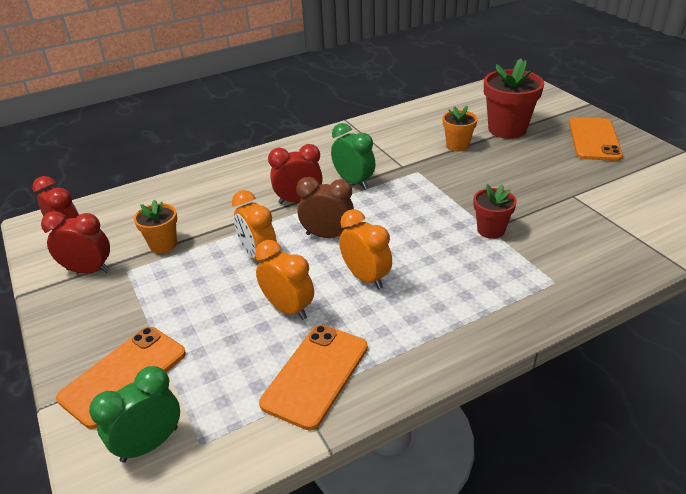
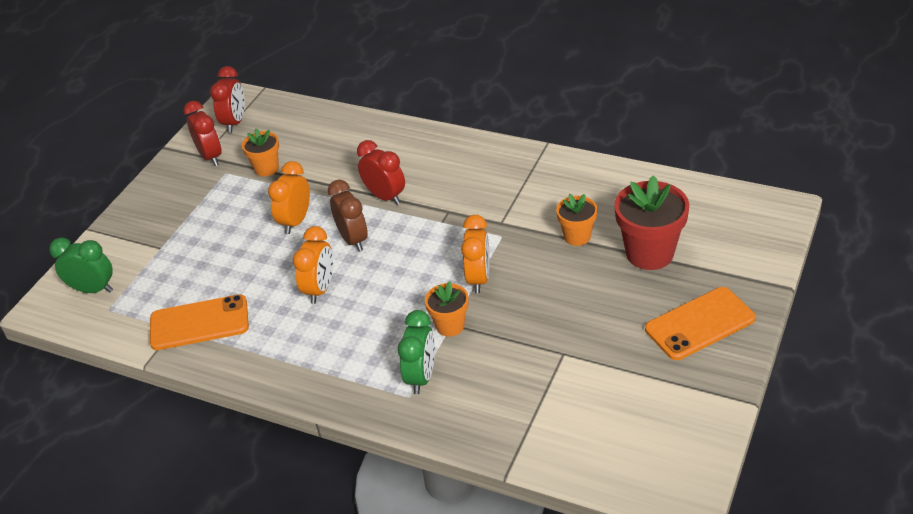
camera: 55 degrees right, 5 degrees up
(123, 375) = (134, 242): orange phone -> none
(288, 308) = (252, 271): orange clock -> orange clock (478, 278)
(353, 182) = (444, 209): green clock -> green clock (421, 376)
(491, 230) = (450, 326): red flower pot -> orange flower pot

